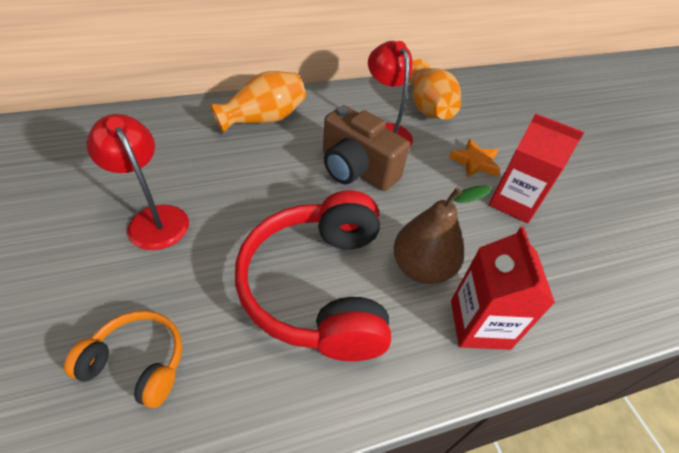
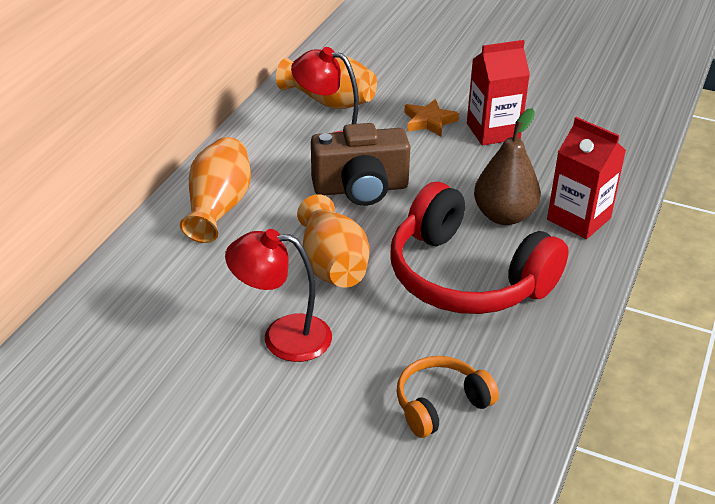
camera: 45 degrees left, 10 degrees down
(256, 201) = (332, 265): none -> orange vase

